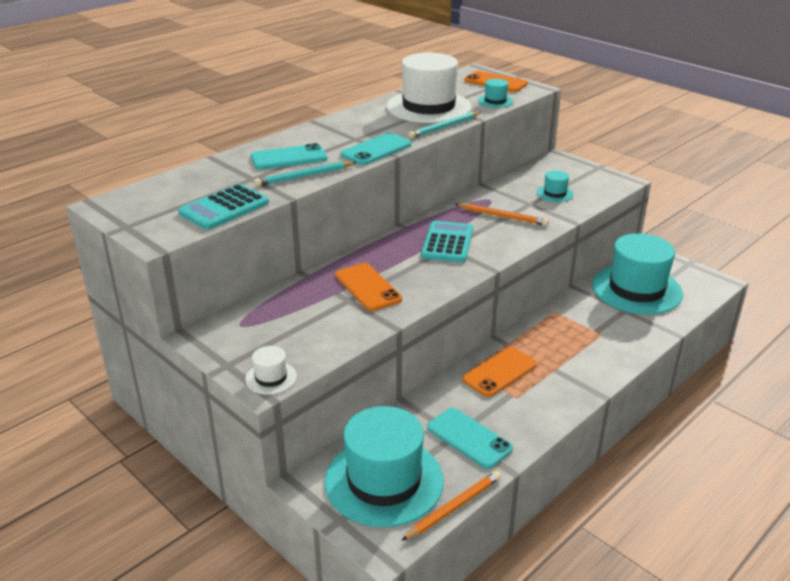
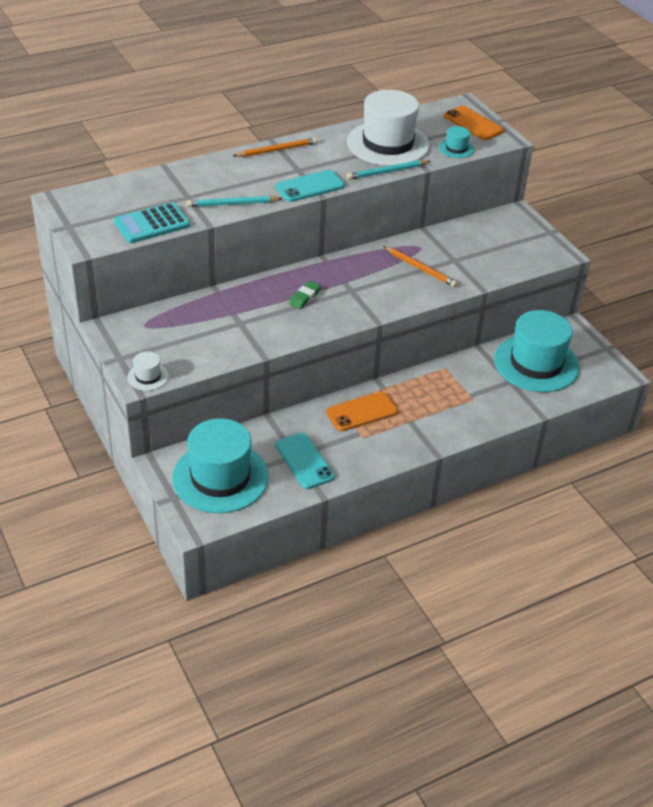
camera: 15 degrees right, 10 degrees up
(289, 158) = (229, 180): turquoise phone -> none
(368, 287) = (262, 314): orange phone -> none
(403, 263) = (304, 297): none -> green eraser
(447, 243) = (354, 285): turquoise calculator -> none
(454, 507) = (262, 511): orange pencil -> orange pencil (277, 150)
(555, 193) = (486, 253): turquoise hat -> none

